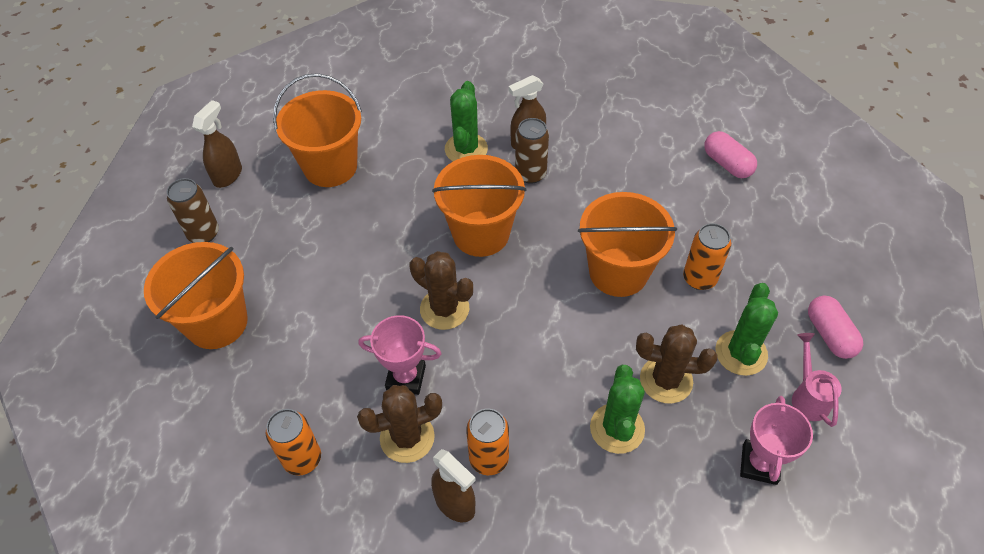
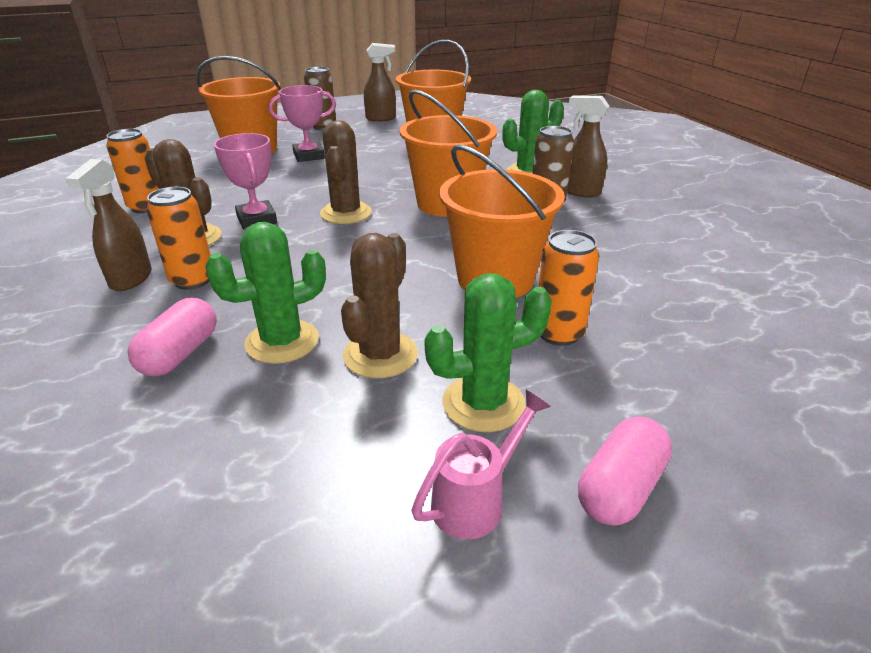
camera: 55 degrees right, 20 degrees down
(666, 380) = (380, 355): brown cactus -> brown cactus turned 45 degrees clockwise
(727, 164) = (759, 300): pink capsule -> pink capsule (180, 354)
(759, 464) = (309, 483): pink trophy -> pink trophy (309, 156)

